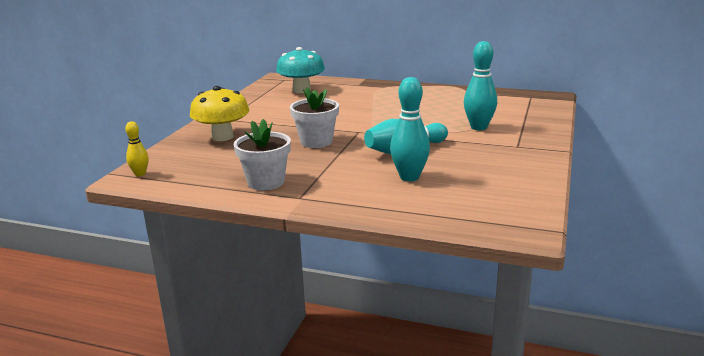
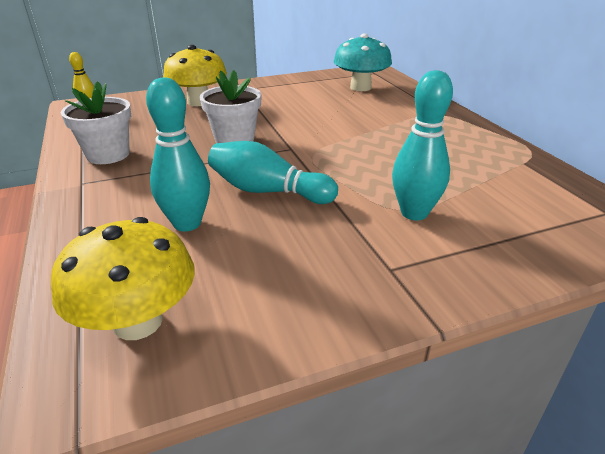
camera: 50 degrees right, 10 degrees up
(490, 205) = (138, 322): none -> yellow mushroom

